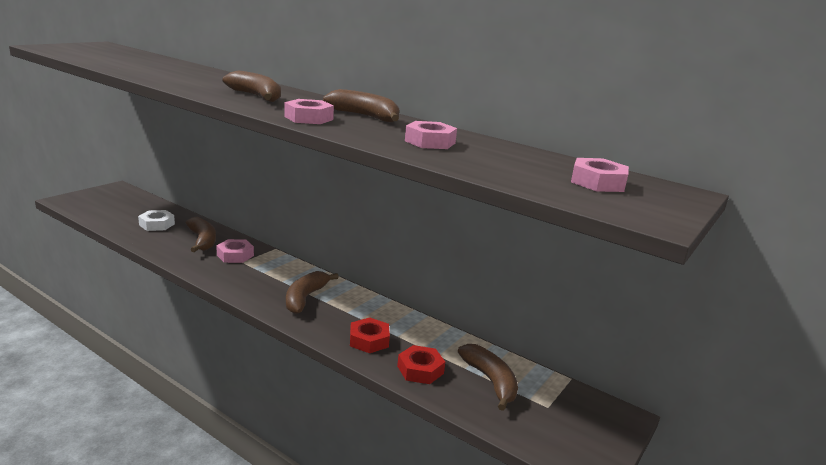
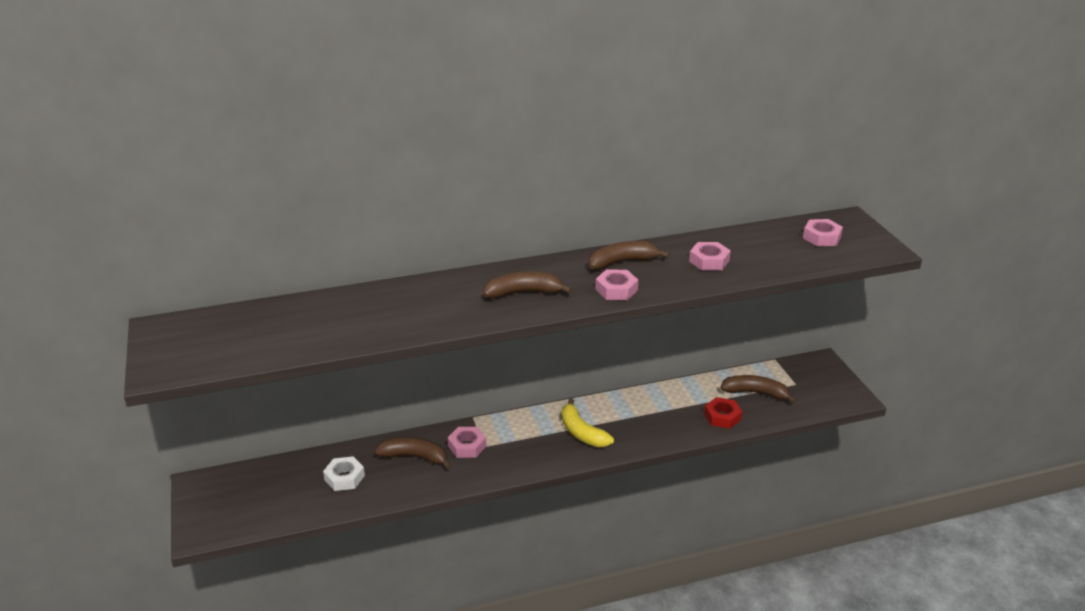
camera: 50 degrees left, 10 degrees up
(305, 298) = (582, 432): brown banana -> yellow banana
(369, 340) = (669, 424): red nut -> none

